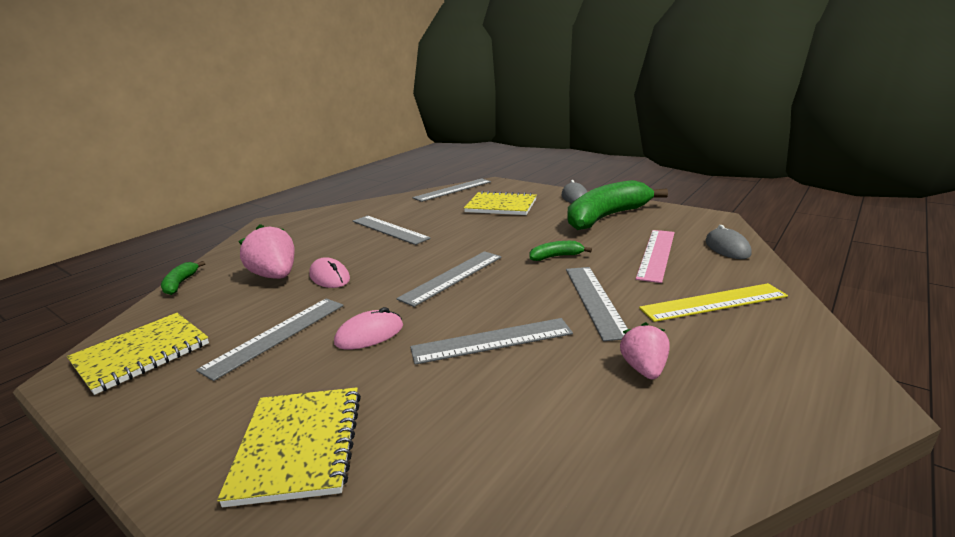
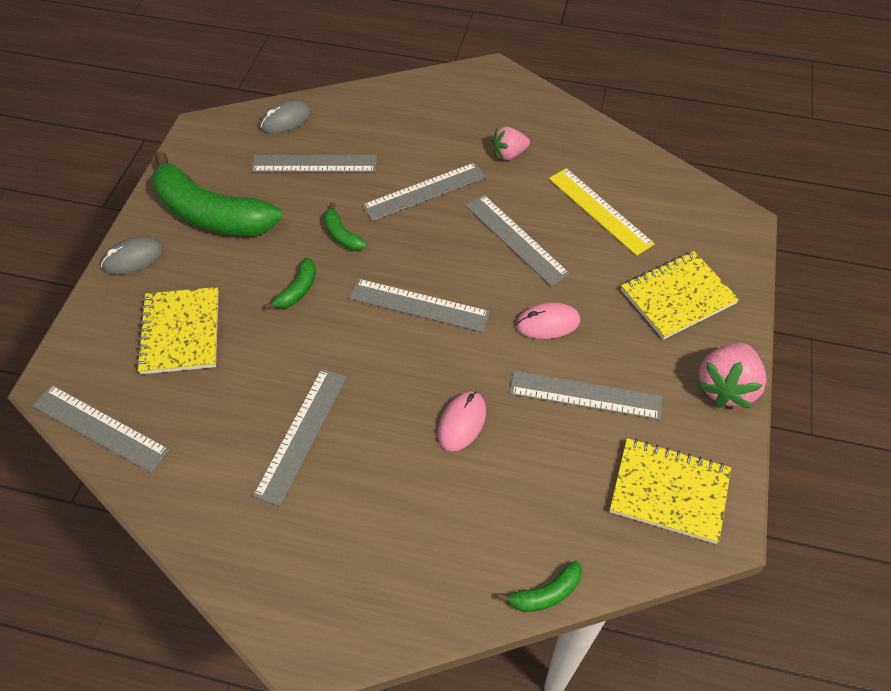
camera: 115 degrees left, 30 degrees up
(275, 276) = (482, 486): pink strawberry -> pink strawberry (726, 387)
(369, 334) = (547, 323): pink mouse -> pink mouse turned 45 degrees counterclockwise
(508, 237) = (297, 290): none -> green banana
(656, 254) = (314, 164): pink ruler -> grey ruler
(713, 302) = (400, 126): yellow ruler -> yellow ruler (600, 211)

